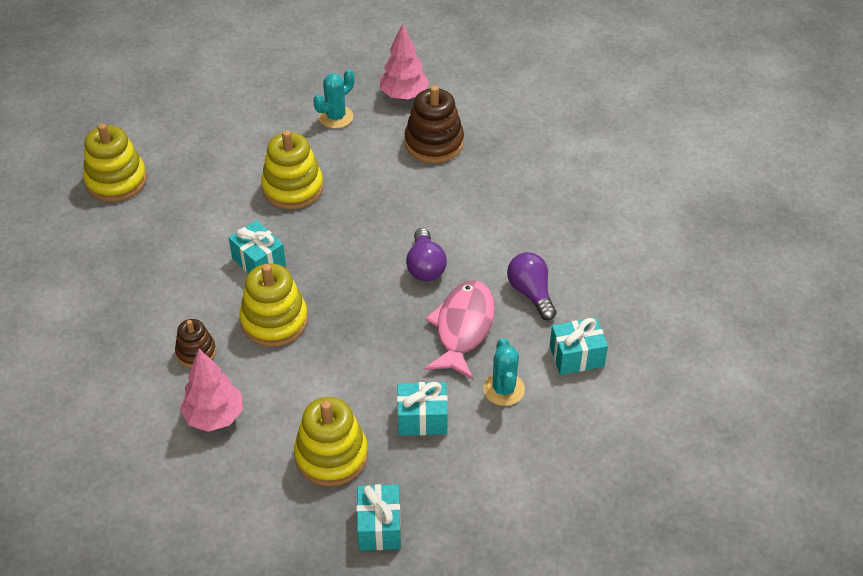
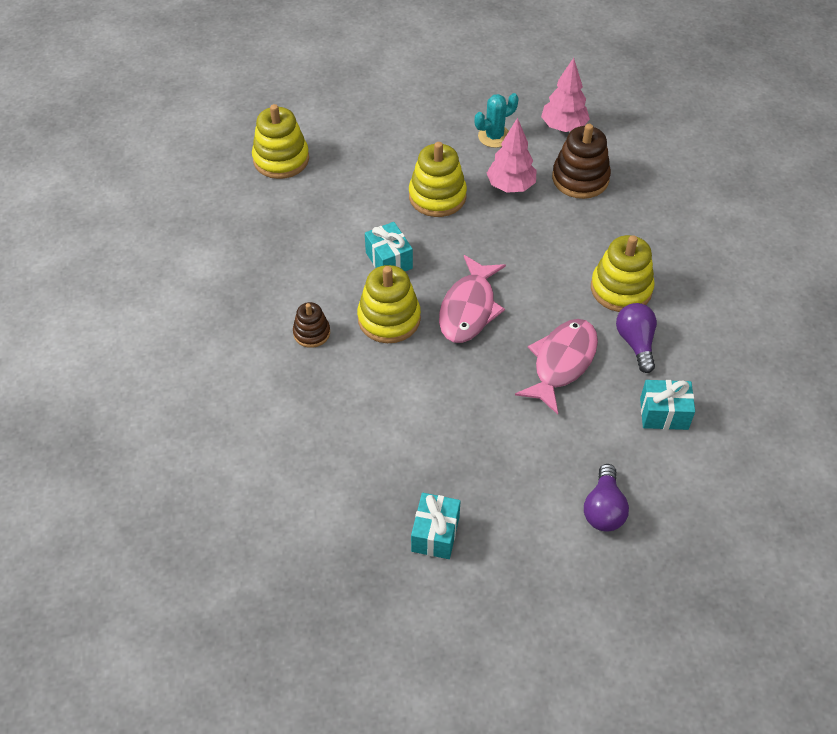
camera: 15 degrees right, 5 degrees up
(214, 416) = (313, 396): pink tree -> pink tree (510, 186)
(331, 455) = (408, 457): yellow stacking toy -> yellow stacking toy (621, 289)
(355, 293) = (469, 308): none -> pink fish
(422, 419) = (501, 441): turquoise gift -> none
(425, 266) = (541, 296): purple light bulb -> purple light bulb (603, 509)
(503, 389) = (585, 430): turquoise cactus -> none

